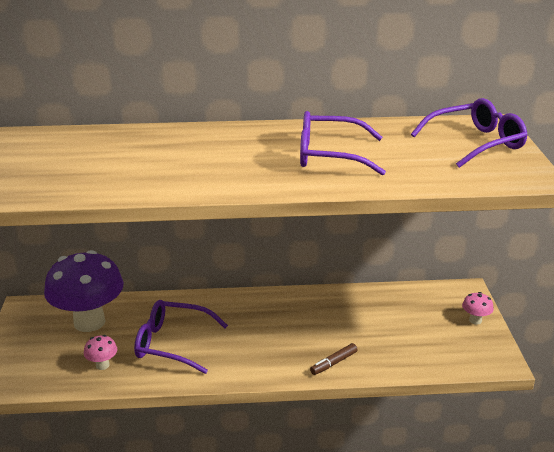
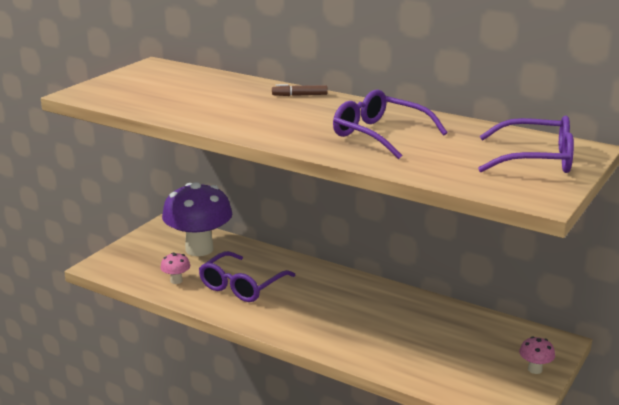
camera: 35 degrees right, 5 degrees down
(173, 343) = (242, 286): purple glasses -> purple glasses turned 105 degrees counterclockwise
(333, 363) = (354, 349): brown marker -> brown marker (299, 95)

